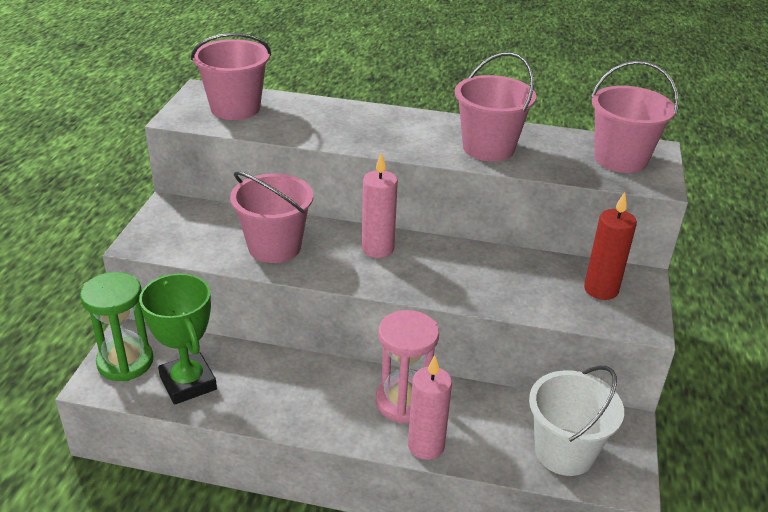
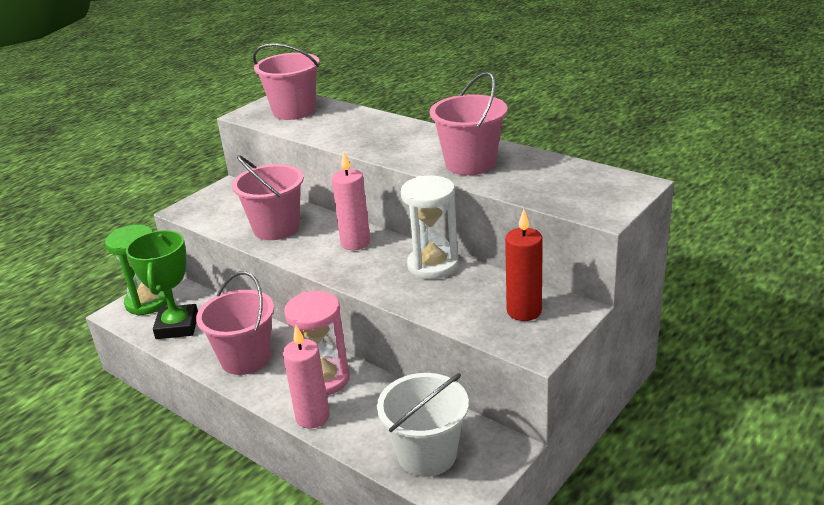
camera: 30 degrees right, 5 degrees down
(477, 259) = (433, 265): none -> white hourglass
(620, 159) = (589, 188): pink bucket -> pink bucket (245, 358)

